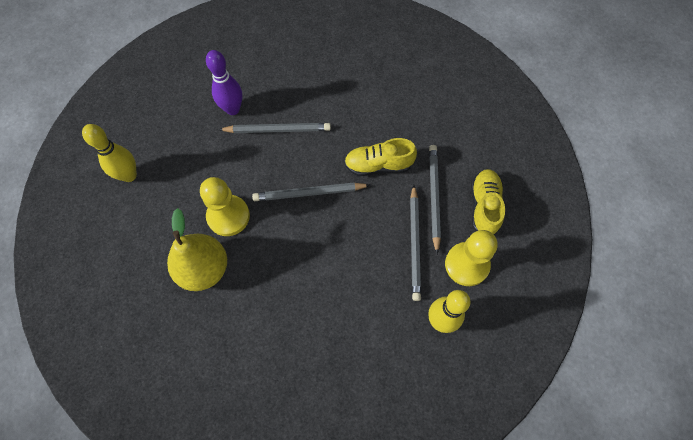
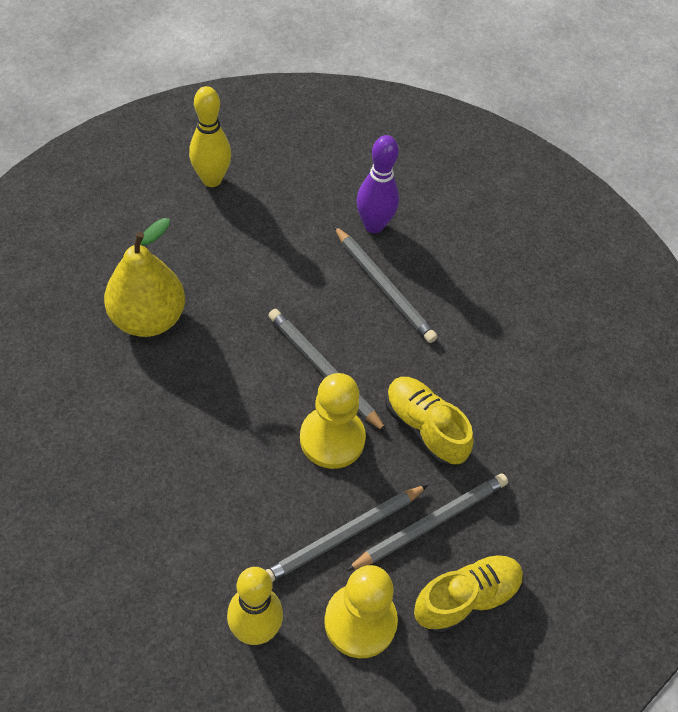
camera: 50 degrees right, 10 degrees down
(228, 216) = (231, 303): yellow pawn -> yellow pawn (332, 439)

